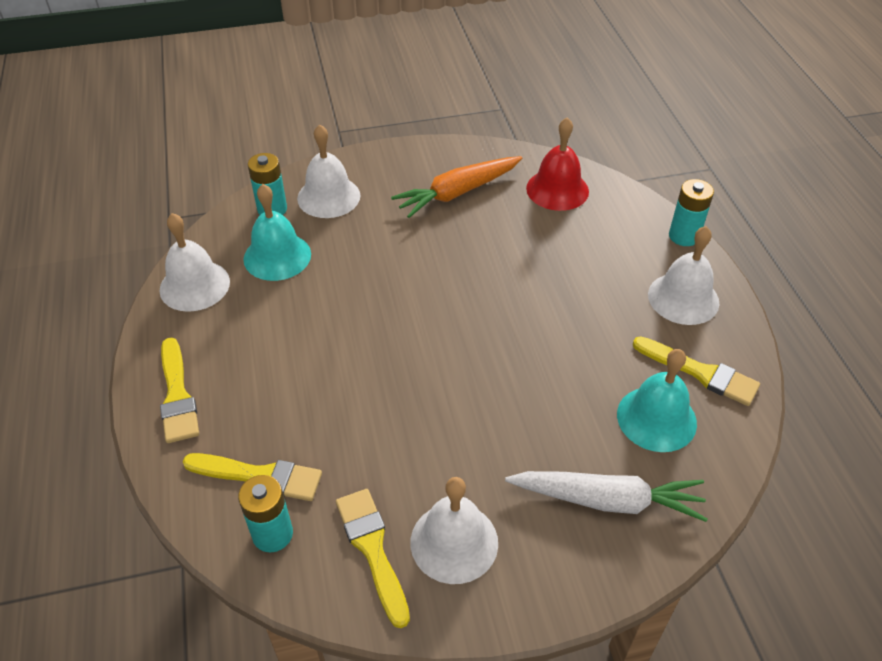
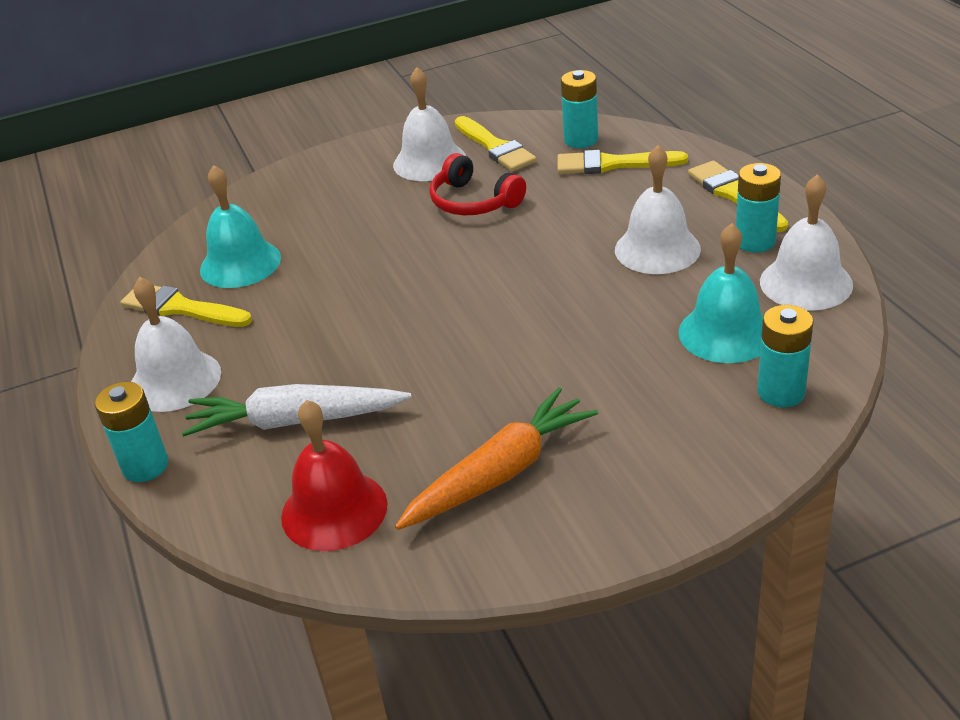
camera: 175 degrees right, 10 degrees down
(200, 334) = (755, 241): none -> turquoise battery
(328, 197) = (706, 427): white bell -> white bell (657, 249)
(419, 452) = (473, 201): none -> red headphones
(607, 500) = (298, 204): white carrot -> white carrot (295, 421)

